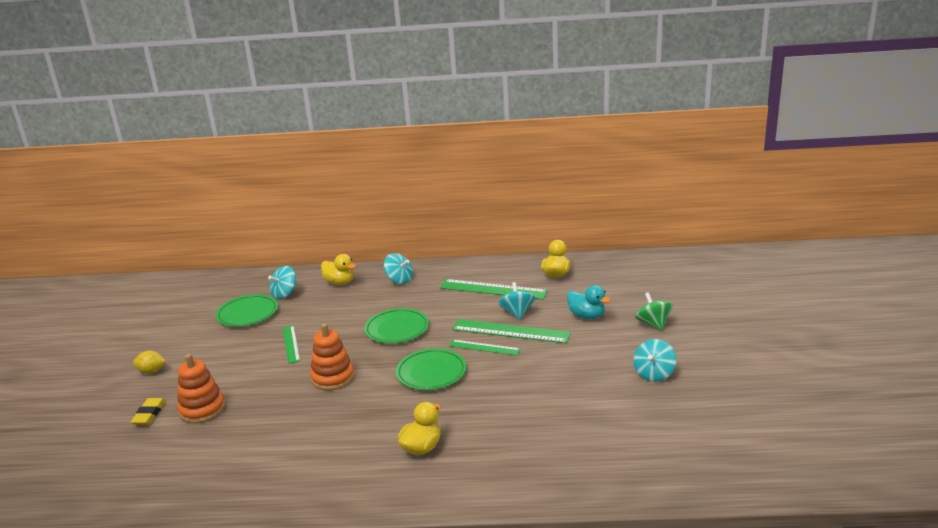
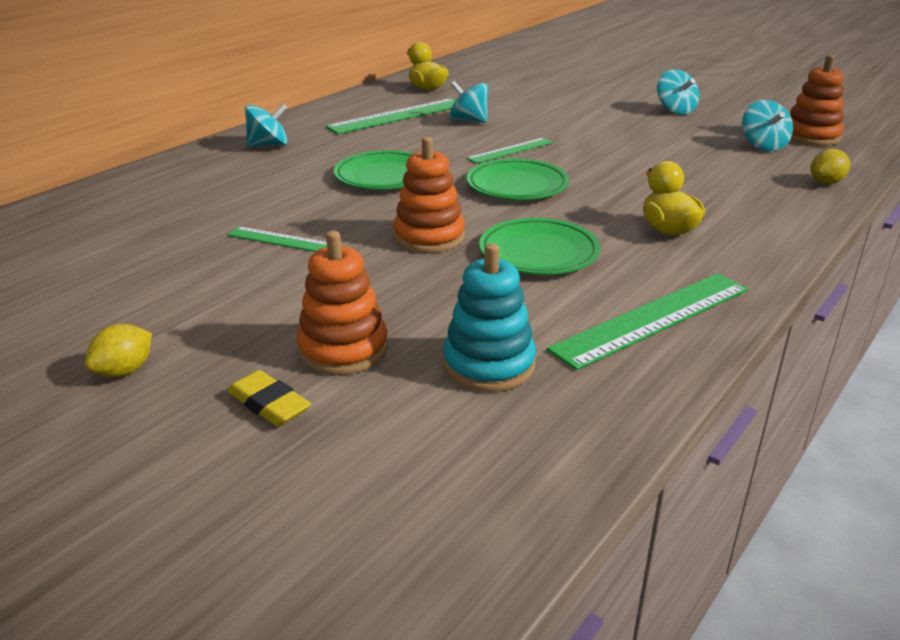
camera: 55 degrees left, 5 degrees up
(216, 452) = (489, 365): none -> turquoise stacking toy
(247, 314) = (124, 249): green plate -> green plate (539, 252)
(284, 294) = (131, 211): turquoise spinning top -> turquoise spinning top (763, 145)
(340, 282) = (190, 174): yellow duck -> none
(510, 331) = (500, 132): green ruler -> green ruler (652, 318)
(582, 486) = (826, 182): none -> yellow lemon
(586, 316) = (531, 101): turquoise duck -> none
(653, 324) = (592, 88): green spinning top -> none
(682, 451) = (811, 136): none -> orange stacking toy

